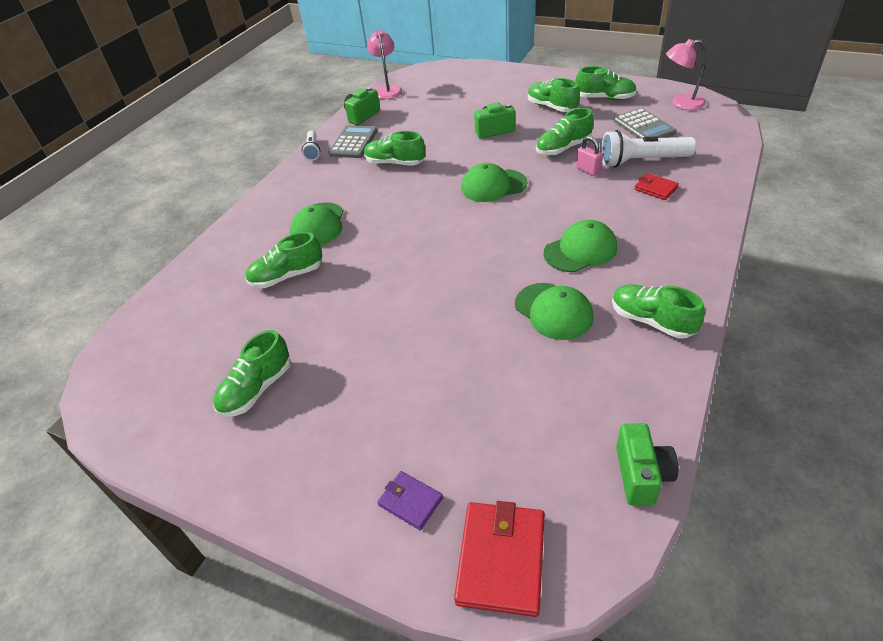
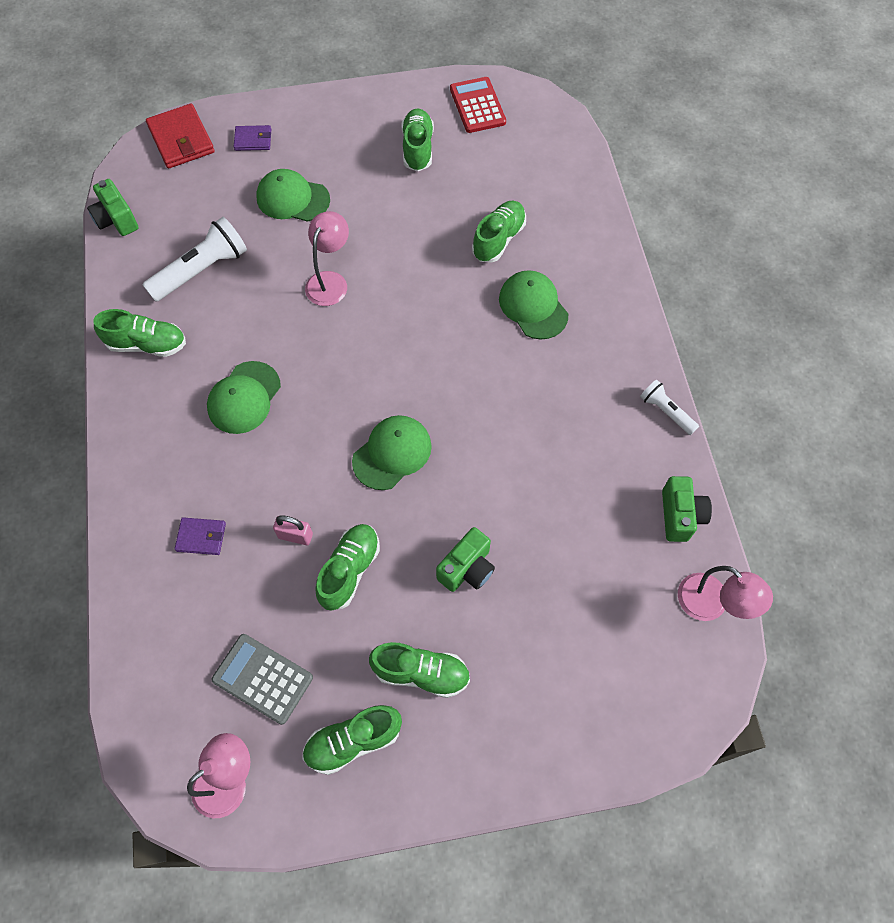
camera: 140 degrees right, 20 degrees up
(153, 407) = (477, 106): none -> red calculator
(353, 143) = (631, 452): grey calculator -> none
(395, 163) = (541, 438): green shoe -> none
(448, 303) = (330, 281): none -> pink lamp
(553, 311) = (235, 315): green cap -> green cap (292, 199)
(642, 161) = (236, 588): white flashlight -> white flashlight (202, 270)
(655, 188) = (201, 537): red wallet -> purple wallet

